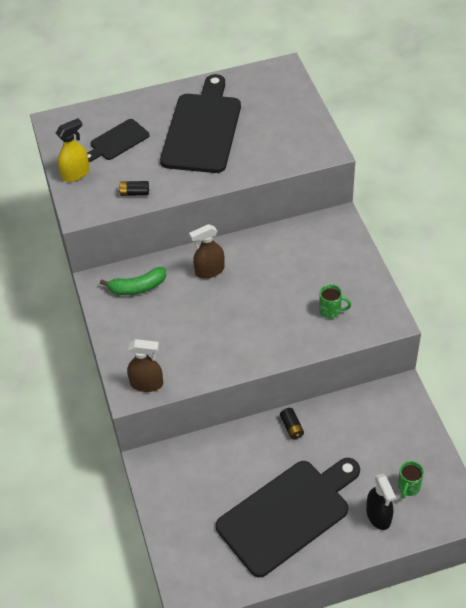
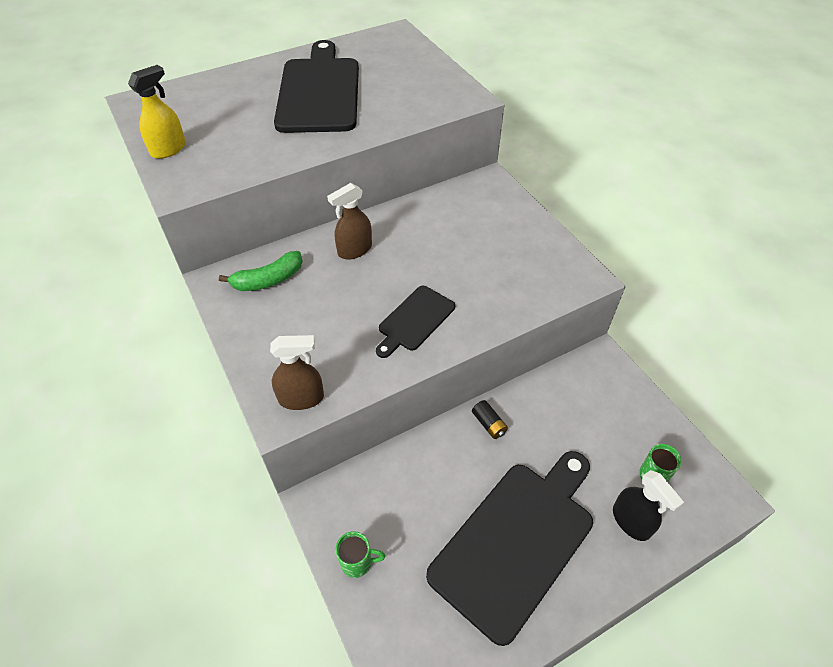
camera: 15 degrees left, 0 degrees up
(117, 141) = (218, 112): black cutting board -> black cutting board (415, 320)
(134, 193) = (248, 162): black battery -> none
(331, 311) = (512, 276): green mug -> green mug (357, 562)

